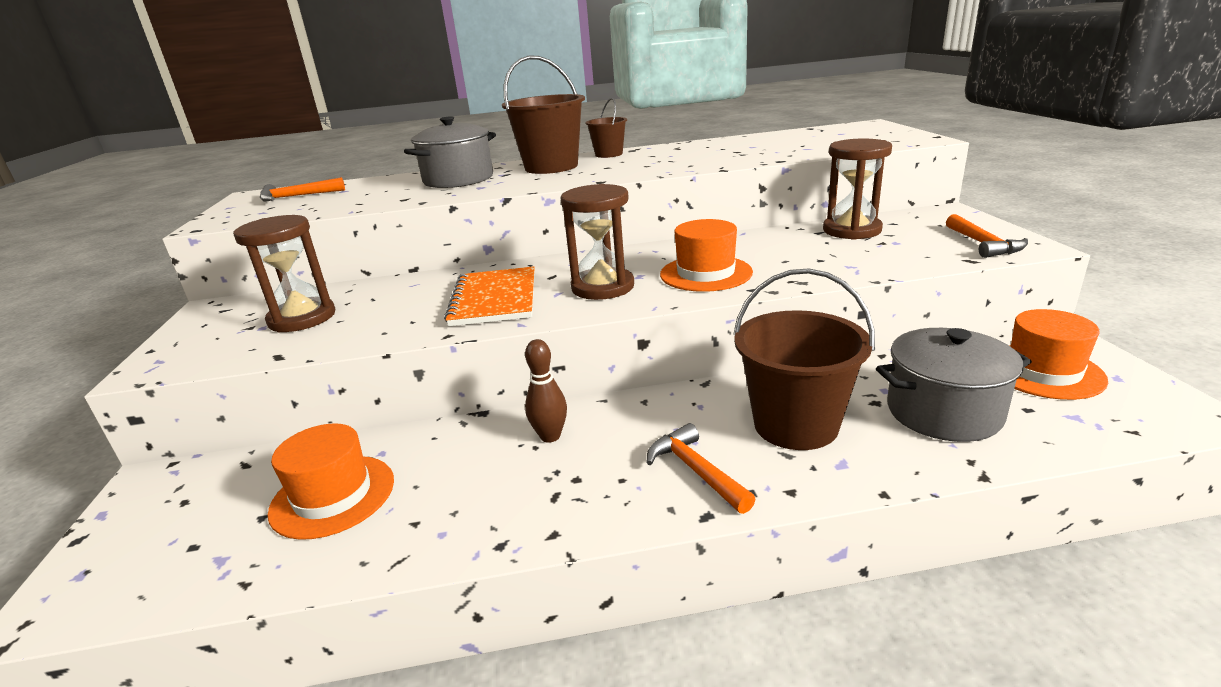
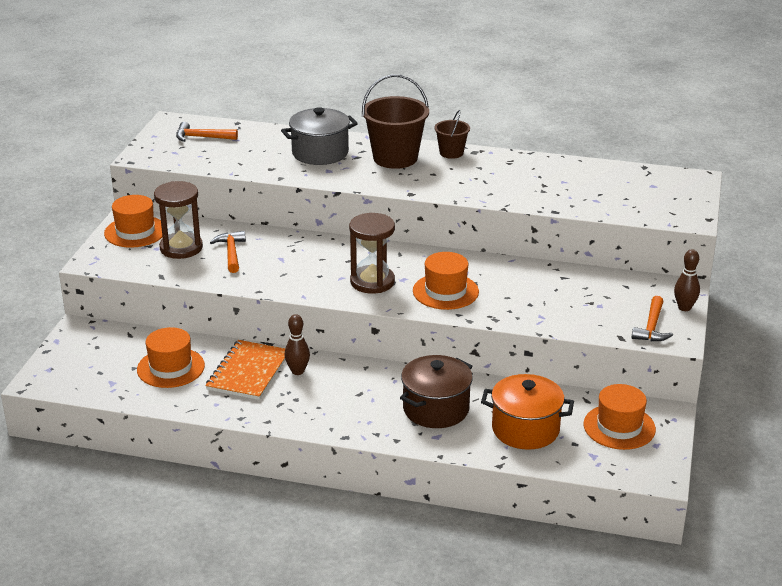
camera: 20 degrees right, 5 degrees up
(224, 318) = (135, 232): none -> orange hat
(495, 299) = (301, 270): orange notebook -> orange notebook (249, 372)
(696, 471) = (359, 415): orange hammer -> orange hammer (231, 253)
(795, 425) = (436, 409): brown bucket -> brown pot
(852, 230) = (587, 283): brown hourglass -> none
(943, 412) = (525, 429): grey pot -> orange pot
(981, 223) = (684, 308): none -> brown bowling pin

